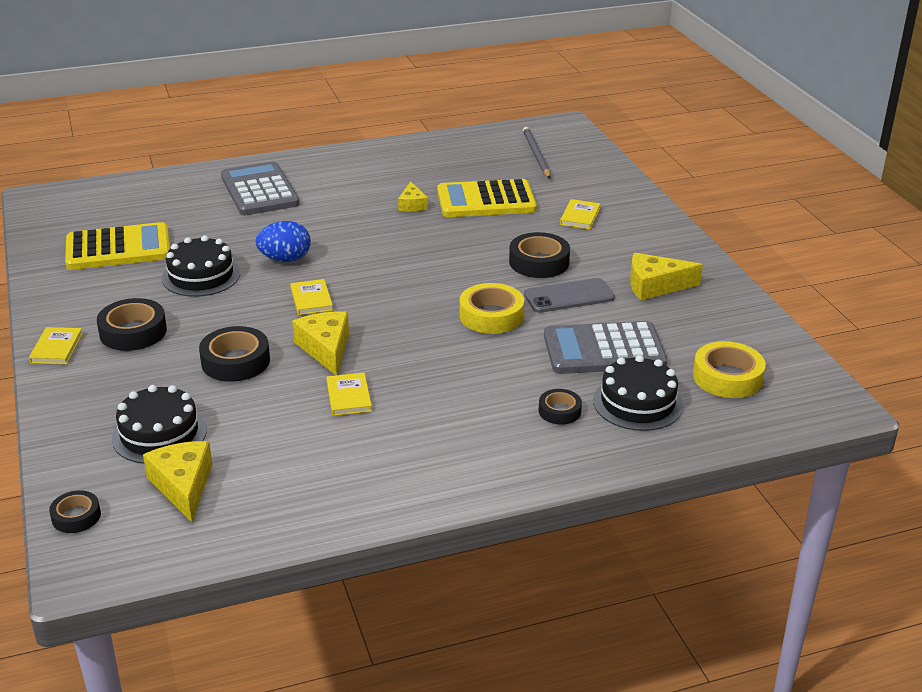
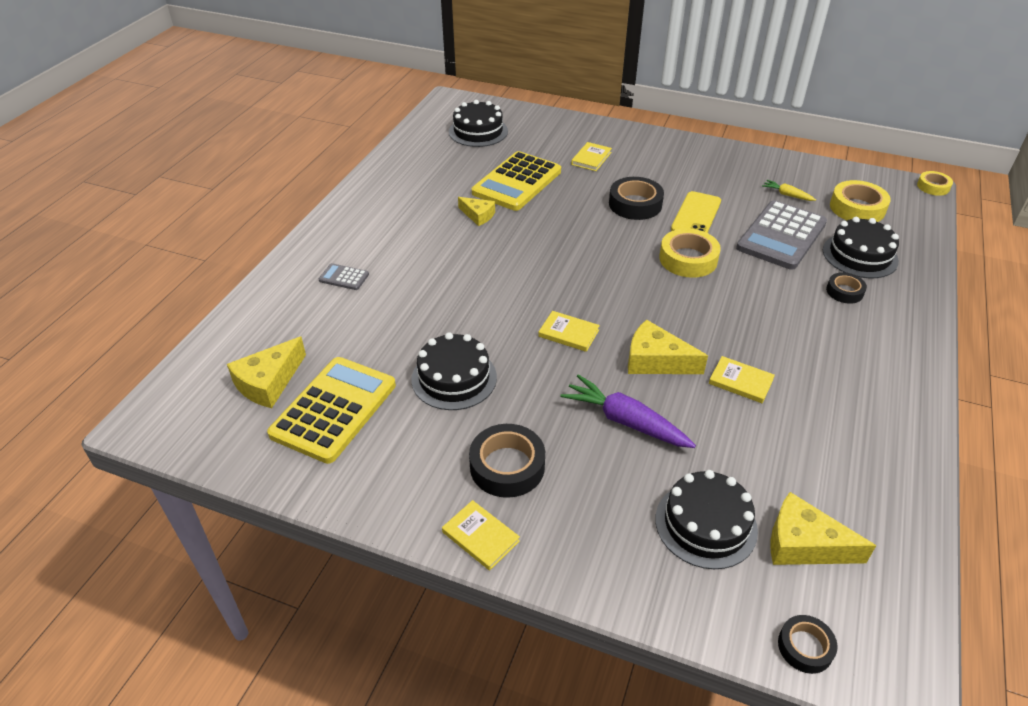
camera: 50 degrees left, 10 degrees up
(235, 361) = (626, 421): black tape -> purple carrot
(259, 190) = (344, 277): grey calculator -> grey calculator, size x0.43
(285, 259) = (484, 317): blue egg -> none
(536, 155) = (478, 131): grey pencil -> black cake
(569, 296) = (696, 215): grey phone -> yellow phone
(580, 216) = (591, 158): yellow book -> yellow book turned 60 degrees clockwise
(655, 286) = (718, 177): yellow cheese -> yellow cheese (269, 382)
(685, 331) = (787, 195): none -> yellow carrot
(856, 413) = (933, 187): none -> yellow tape

